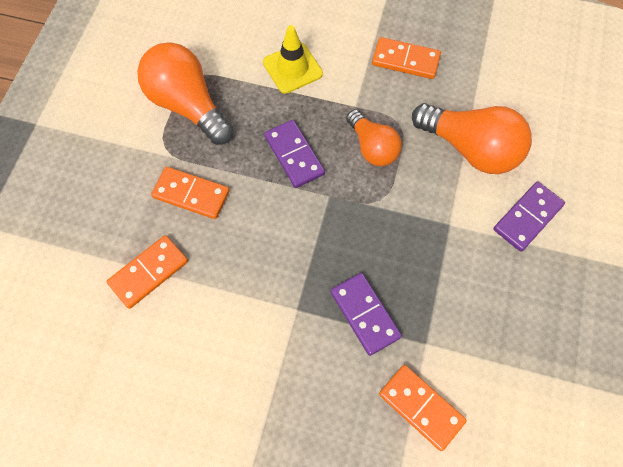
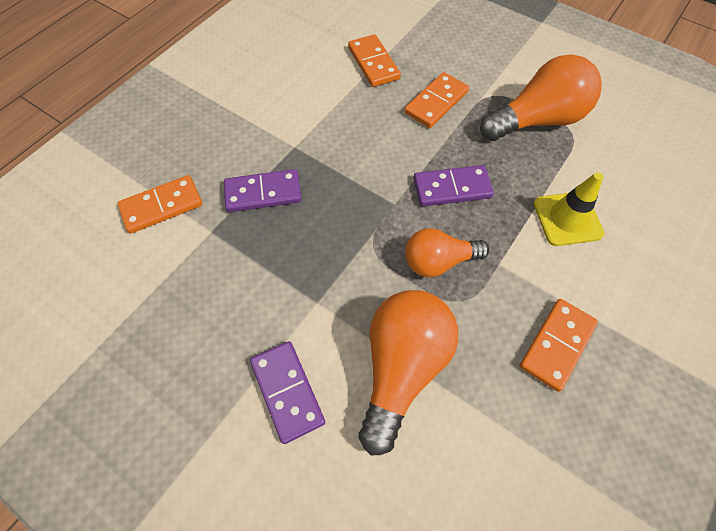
camera: 110 degrees right, 5 degrees down
(470, 149) = (402, 367): orange light bulb -> orange light bulb turned 150 degrees clockwise

